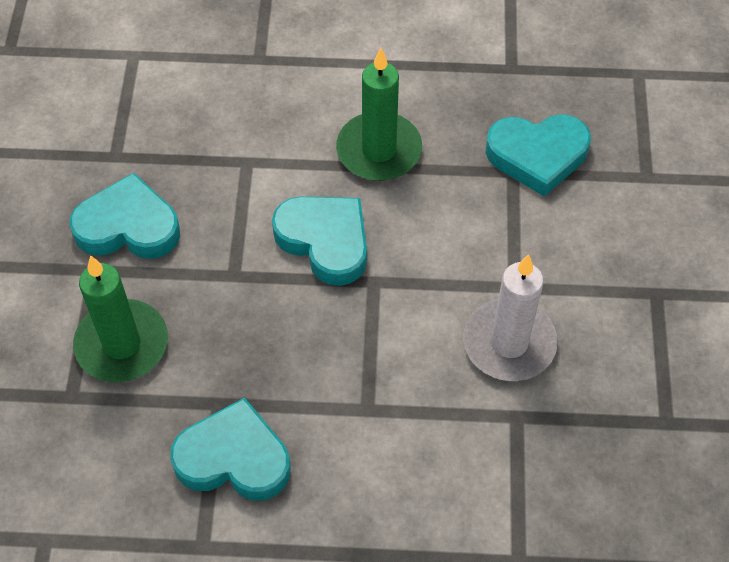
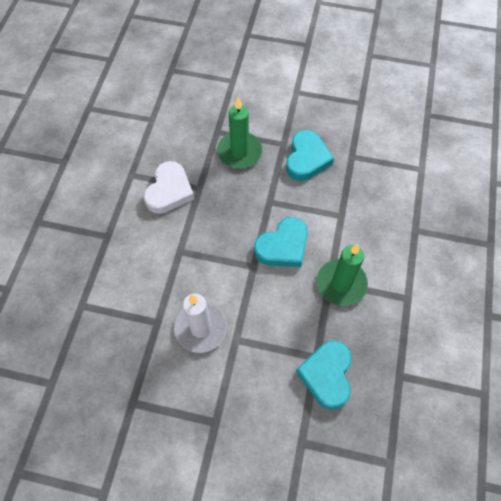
camera: 100 degrees right, 5 degrees up
(234, 458) = (169, 191): turquoise heart -> white heart

